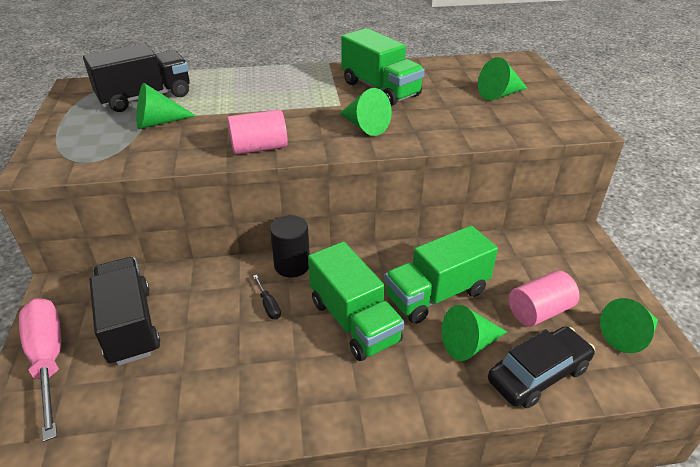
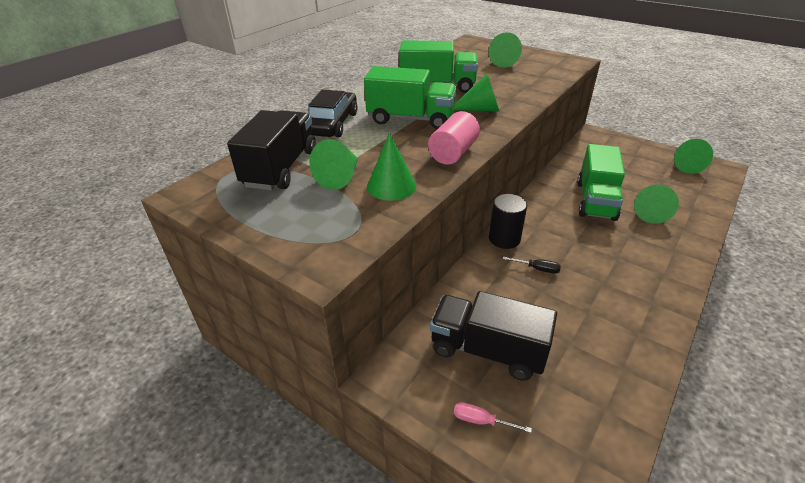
camera: 45 degrees left, 0 degrees up
(48, 358) = (480, 420): pink screwdriver -> pink screwdriver, size x0.41
(169, 146) = (391, 186): none -> green cone
(354, 321) = (590, 241): green truck -> green truck (411, 119)
(538, 374) = (693, 204): black car -> black car (333, 124)
(539, 311) = (643, 178): pink cylinder -> none

